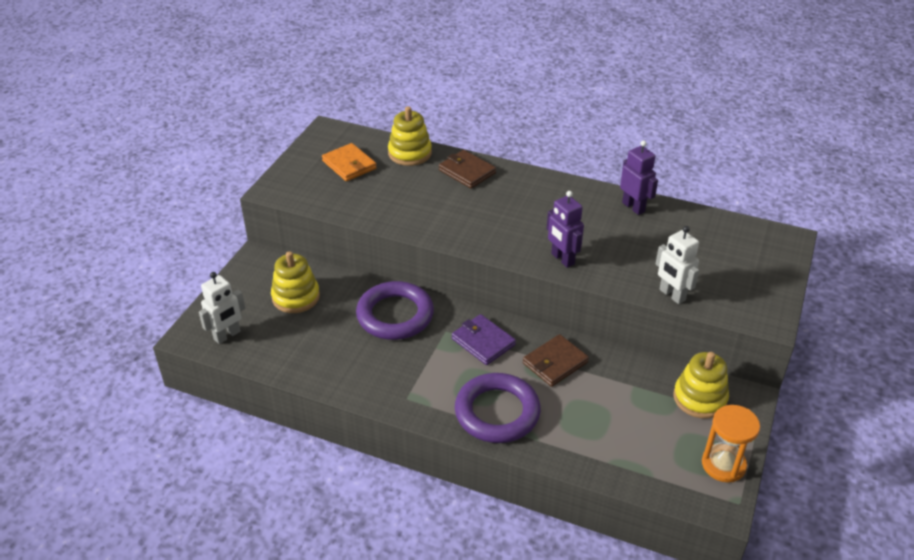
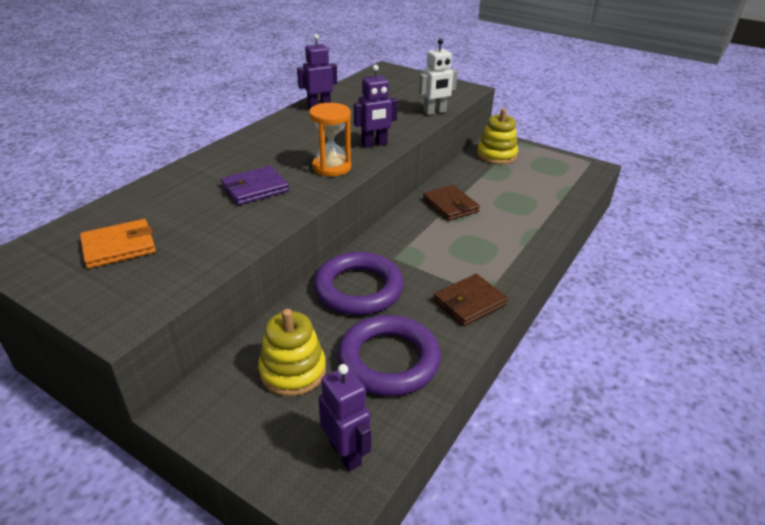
camera: 80 degrees left, 5 degrees down
(227, 335) = (346, 453): white robot -> purple robot
(410, 153) = (136, 200): yellow stacking toy -> none
(467, 171) = (205, 170): brown wallet -> brown wallet (469, 302)
(483, 342) = (415, 238): purple wallet -> purple wallet (255, 188)
(497, 412) = (506, 243): purple ring -> purple ring (389, 360)
(723, 464) = (558, 159): orange hourglass -> orange hourglass (331, 167)

